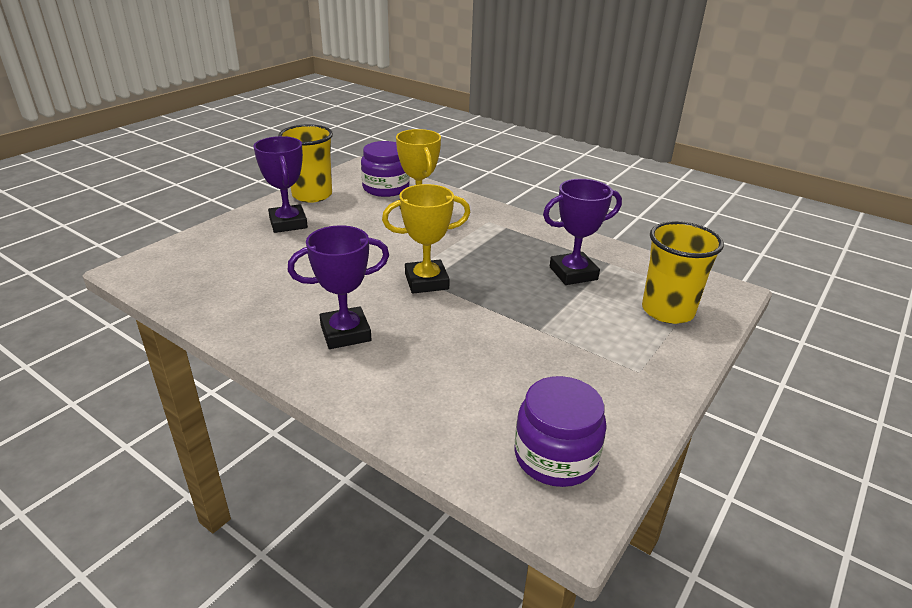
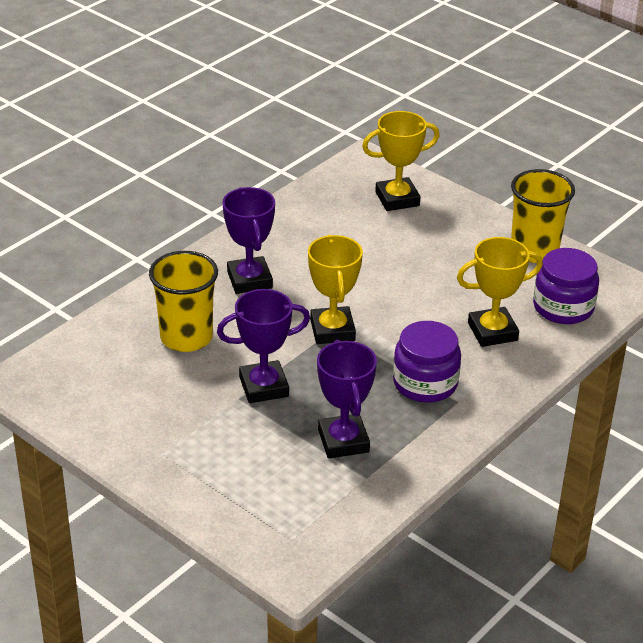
camera: 95 degrees right, 5 degrees up
(215, 251) = (397, 199): none -> yellow trophy
(288, 223) = (459, 238): purple trophy -> purple trophy (264, 387)
(555, 456) = (73, 382): purple jar -> purple jar (425, 383)
(667, 311) = (259, 501): yellow cup -> yellow cup (186, 337)

